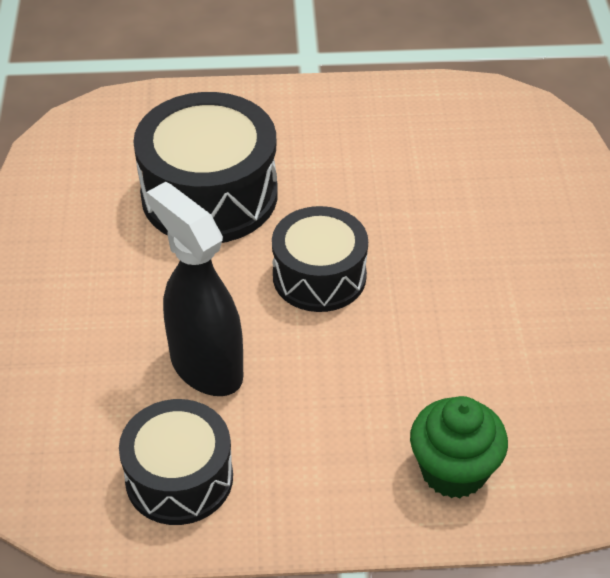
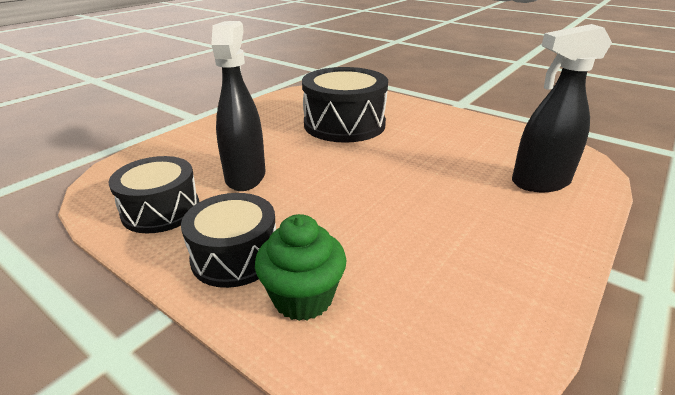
camera: 40 degrees right, 15 degrees down
(319, 276) = (355, 170): black drum -> black drum (235, 256)
(521, 182) = (539, 182): none -> black spray bottle

